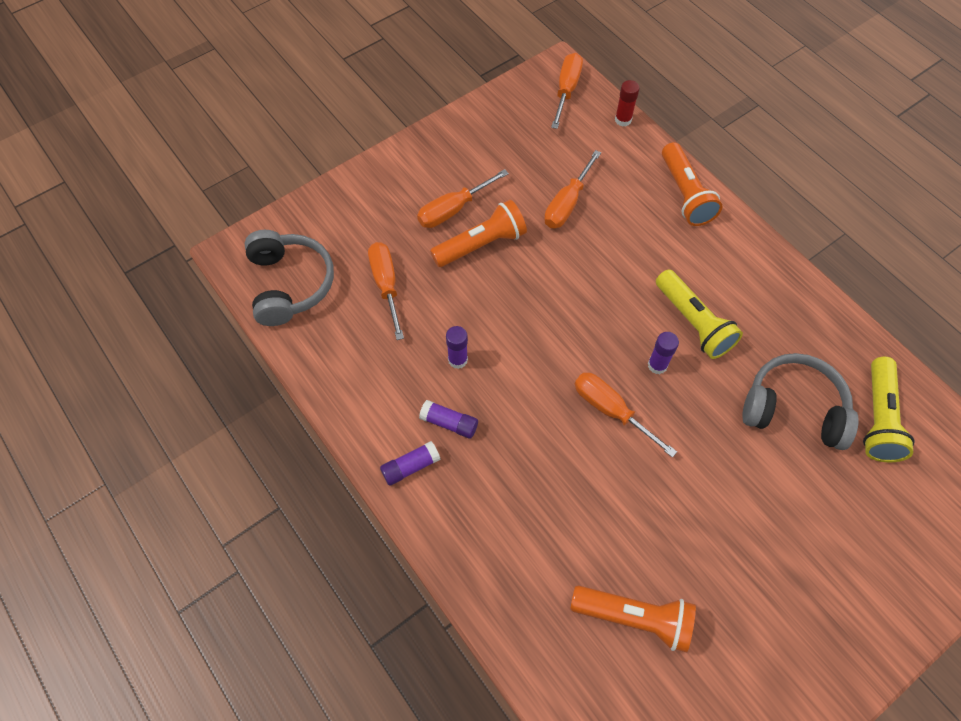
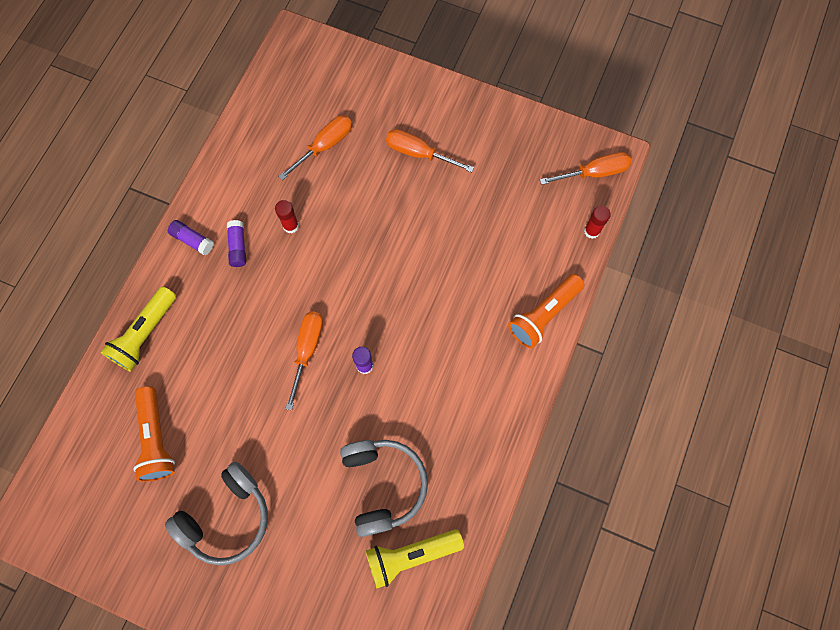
camera: 60 degrees right, 10 degrees up
(290, 284) = (289, 85): grey headphones -> grey headphones (227, 517)
(458, 360) = (291, 226): purple glue stick -> red glue stick
(481, 245) = (399, 189): orange flashlight -> none
(567, 203) = (477, 230): orange screwdriver -> none
(693, 323) = (419, 375): yellow flashlight -> yellow flashlight (145, 334)

